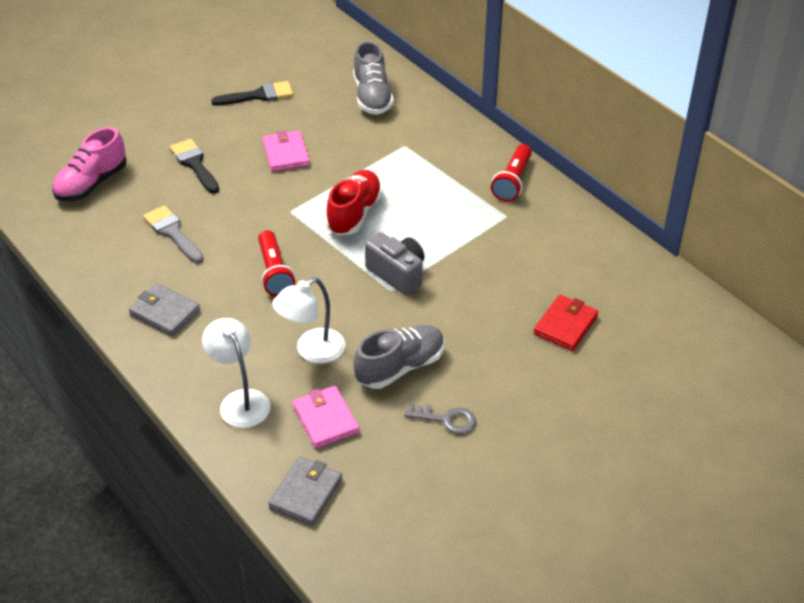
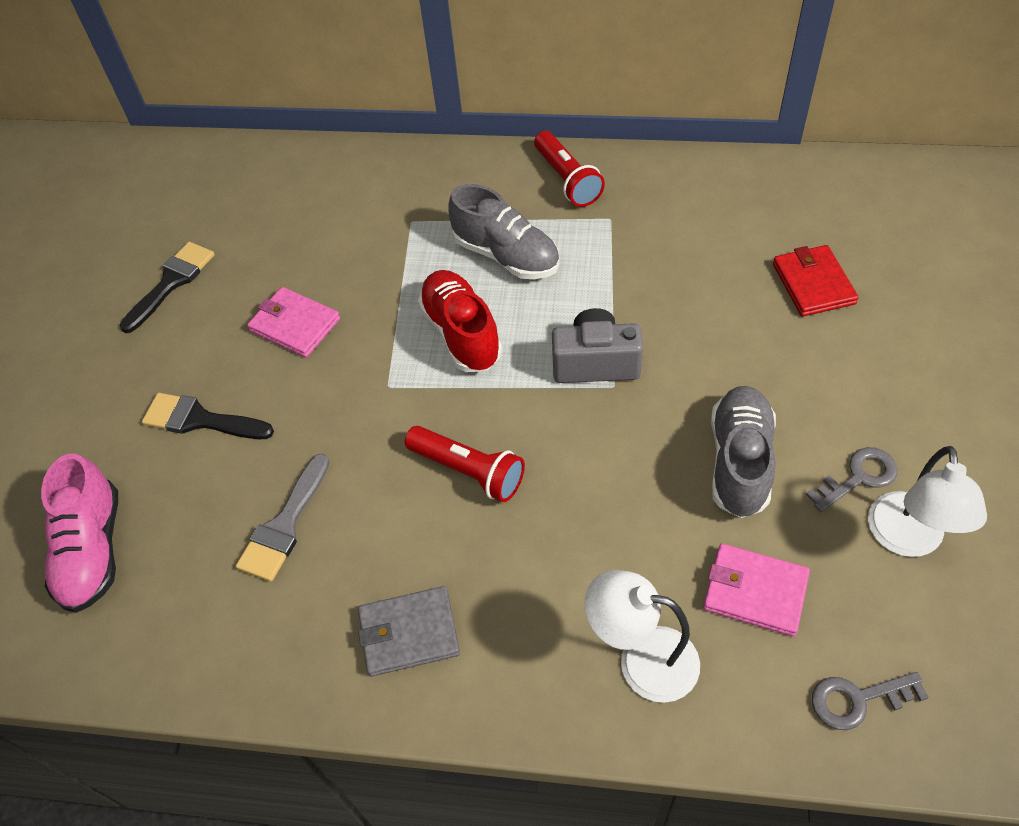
camera: 40 degrees left, 10 degrees up
(172, 233) = (284, 525): grey brush -> grey brush turned 75 degrees counterclockwise
(306, 493) = (857, 699): grey wallet -> grey key
(312, 351) = (632, 526): white lamp -> white lamp (907, 539)
(372, 97) = (306, 194): grey shoe -> grey shoe (506, 256)

